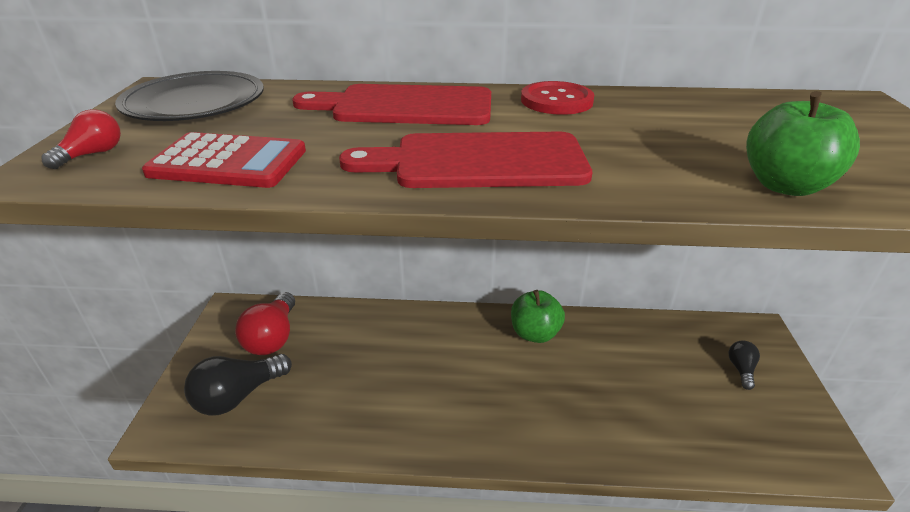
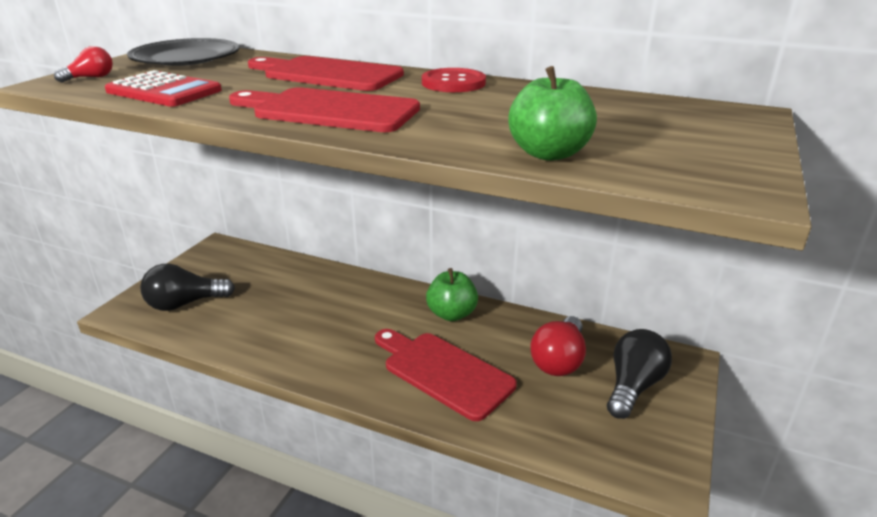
camera: 20 degrees right, 5 degrees down
(272, 337) = (235, 271): red light bulb -> red light bulb (559, 360)
(572, 403) = (443, 372): none -> red cutting board
(741, 369) = (633, 386): black light bulb -> black light bulb, size x1.89

